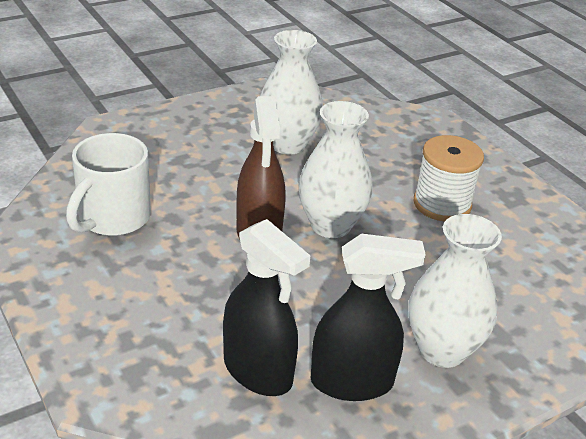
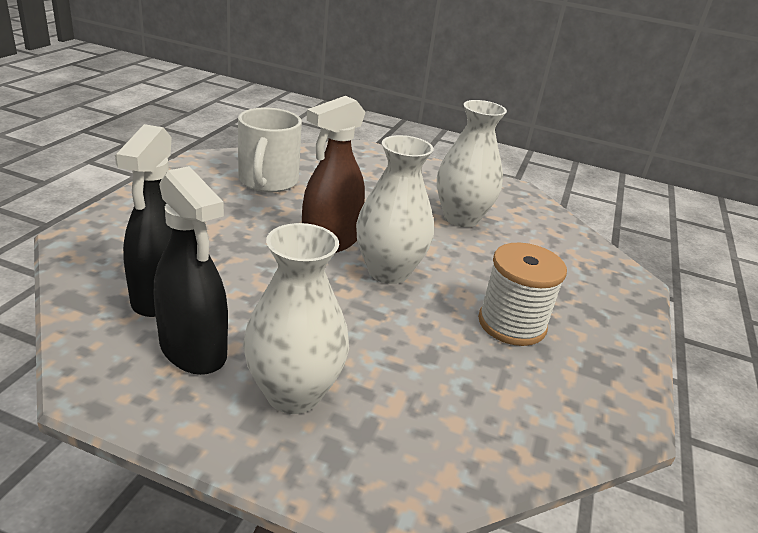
camera: 50 degrees right, 5 degrees down
(112, 218) = (267, 181): white mug -> white mug turned 75 degrees counterclockwise

